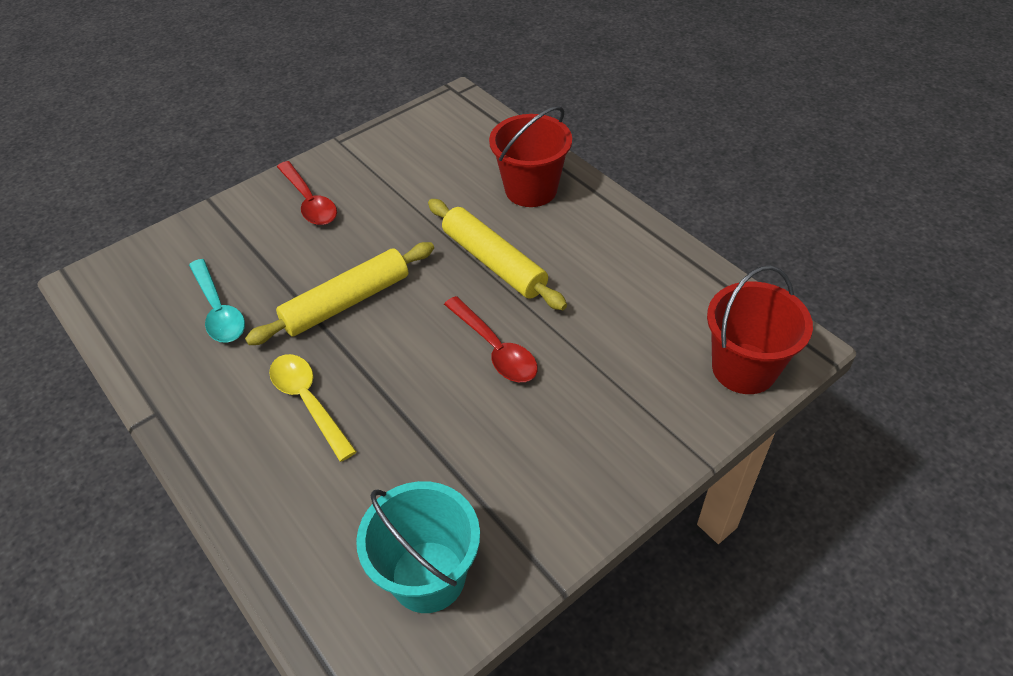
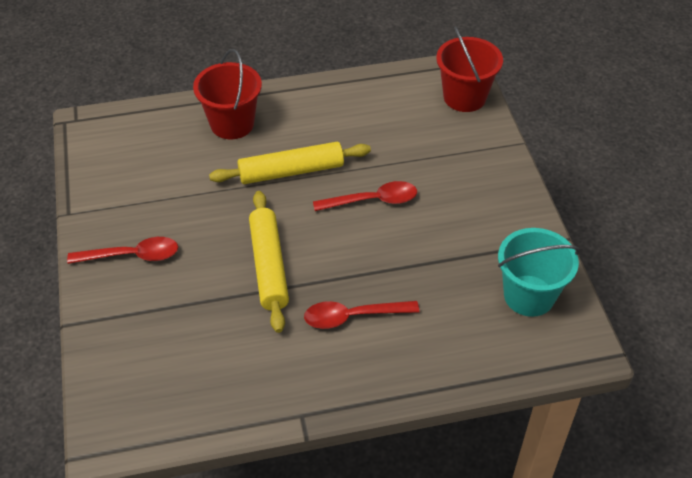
camera: 65 degrees left, 0 degrees up
(218, 310) = (217, 349): turquoise spoon -> none
(309, 402) = (353, 316): yellow spoon -> red spoon

